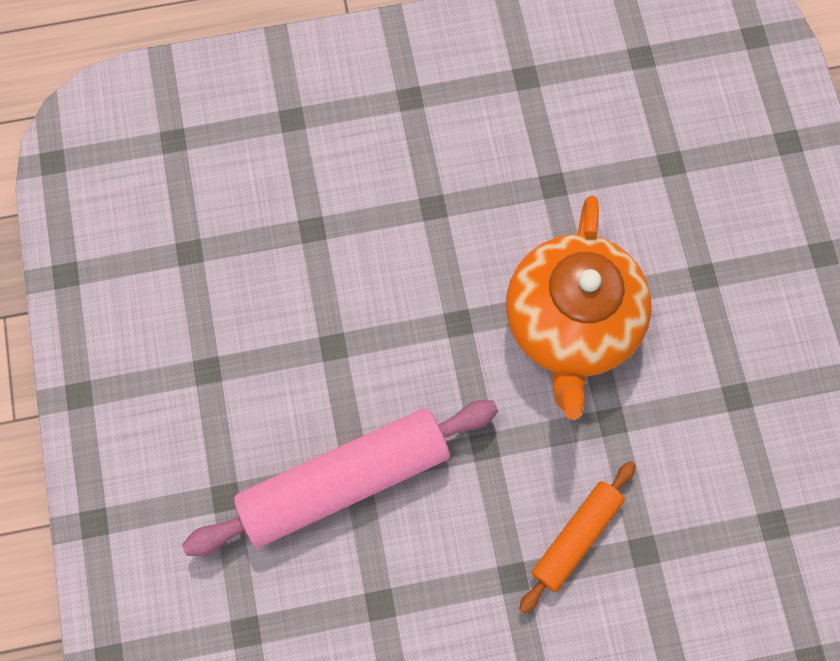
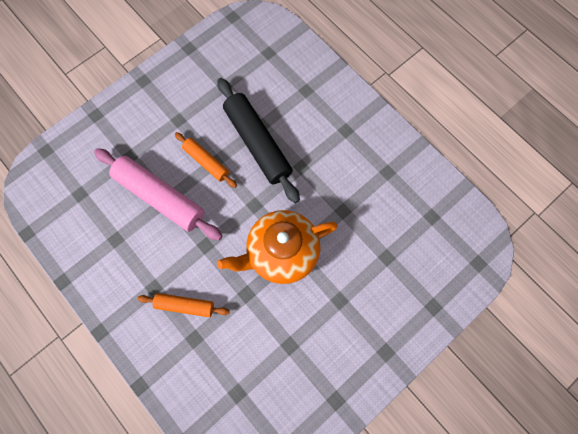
camera: 60 degrees right, 0 degrees up
(325, 363) = (206, 162): none -> orange rolling pin
(344, 255) = (257, 143): none -> black rolling pin

